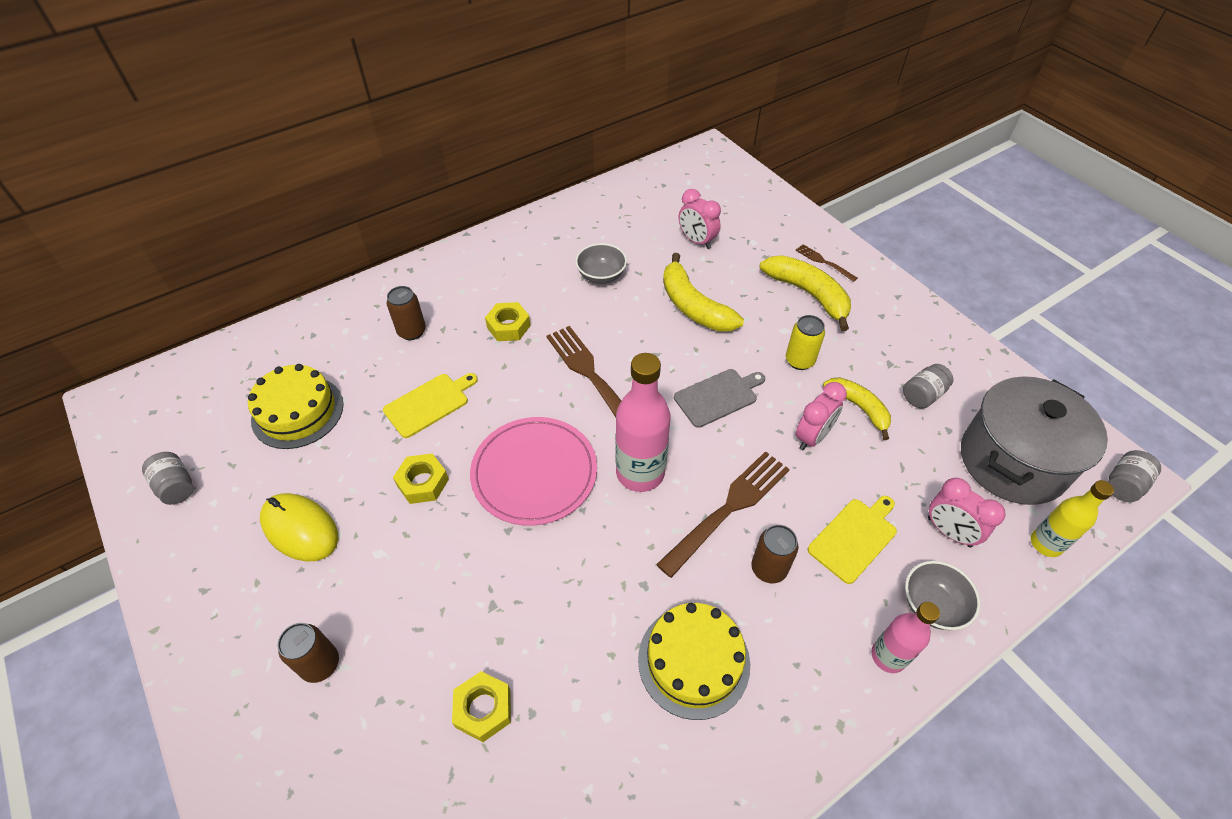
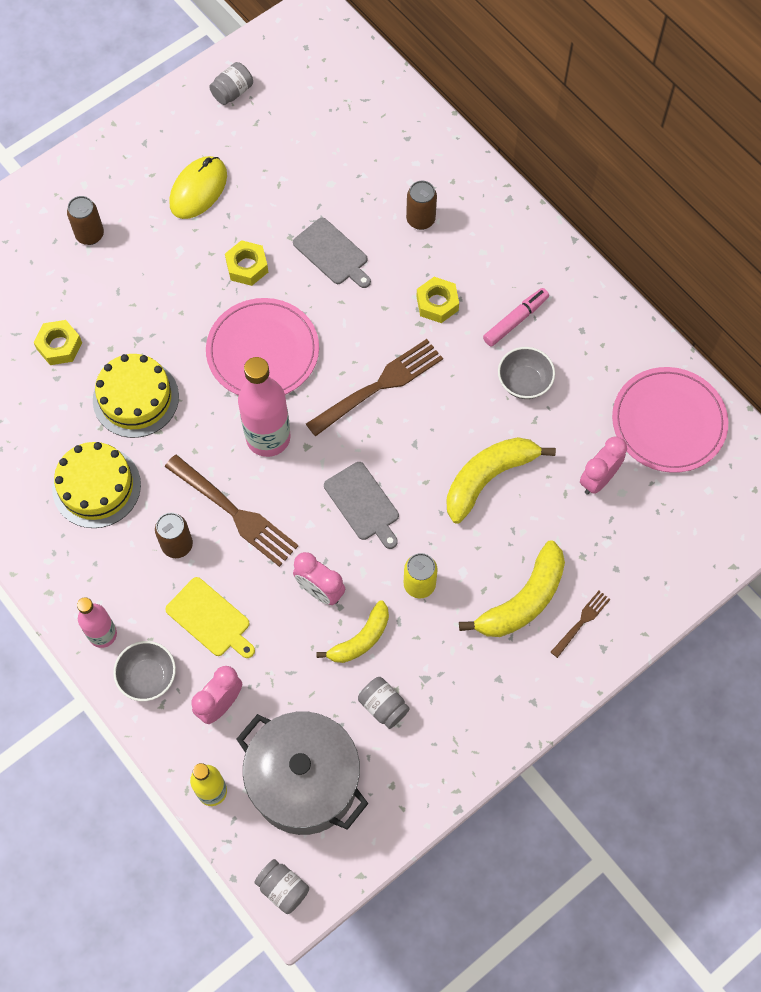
camera: 85 degrees right, 15 degrees up
(298, 412) = (314, 153): yellow cake -> yellow cake (136, 398)
(429, 404) = (332, 253): yellow cutting board -> grey cutting board
(538, 276) = (515, 320): none -> pink marker
(648, 199) = (668, 422): none -> pink plate

